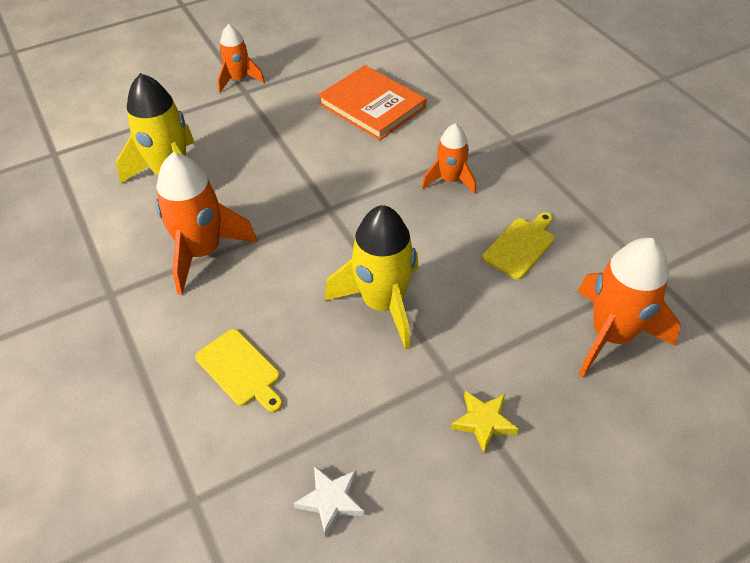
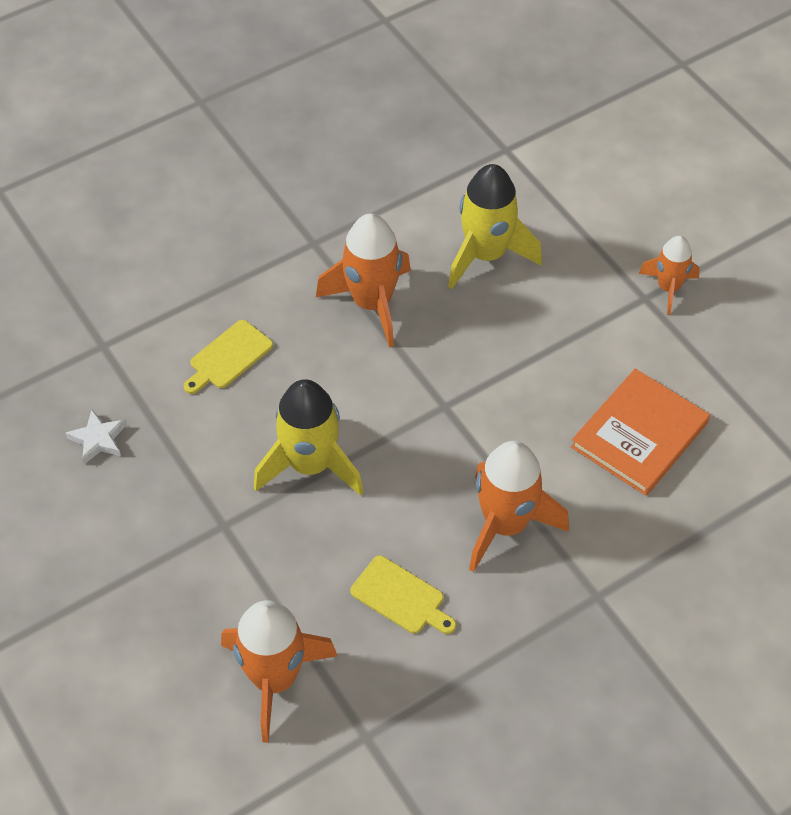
camera: 85 degrees right, 5 degrees up
(450, 180) = (505, 525): orange rocket -> orange rocket, size x1.67
(483, 422) = (171, 554): yellow star -> none

